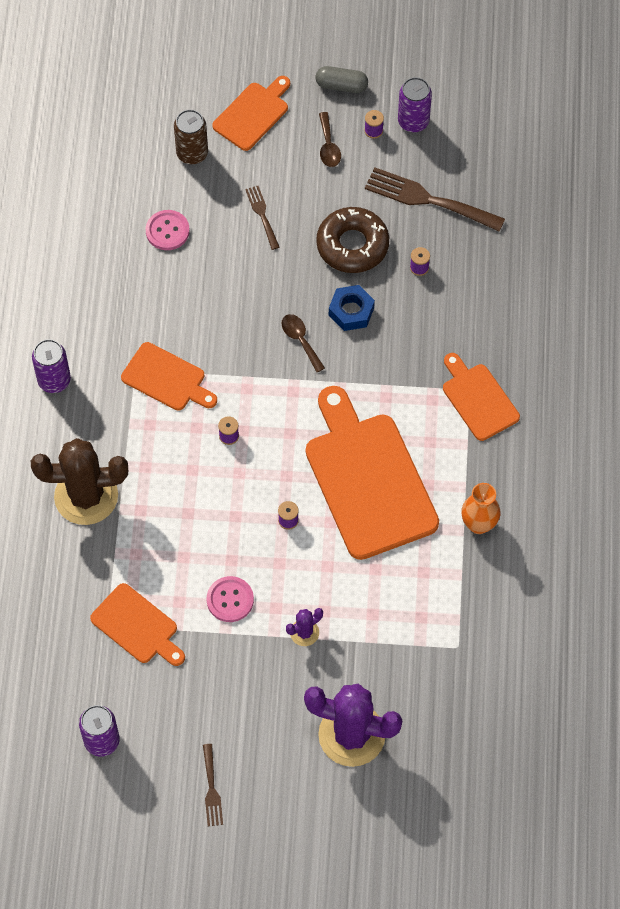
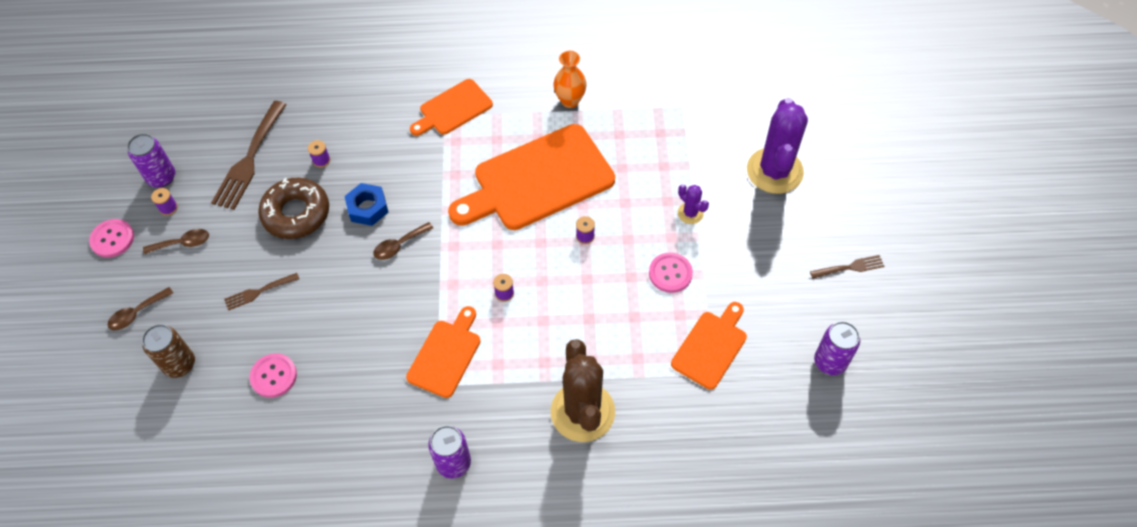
camera: 95 degrees left, 5 degrees down
(253, 114) = (137, 313): orange cutting board -> brown spoon
(341, 86) = (112, 239): grey capsule -> pink button

